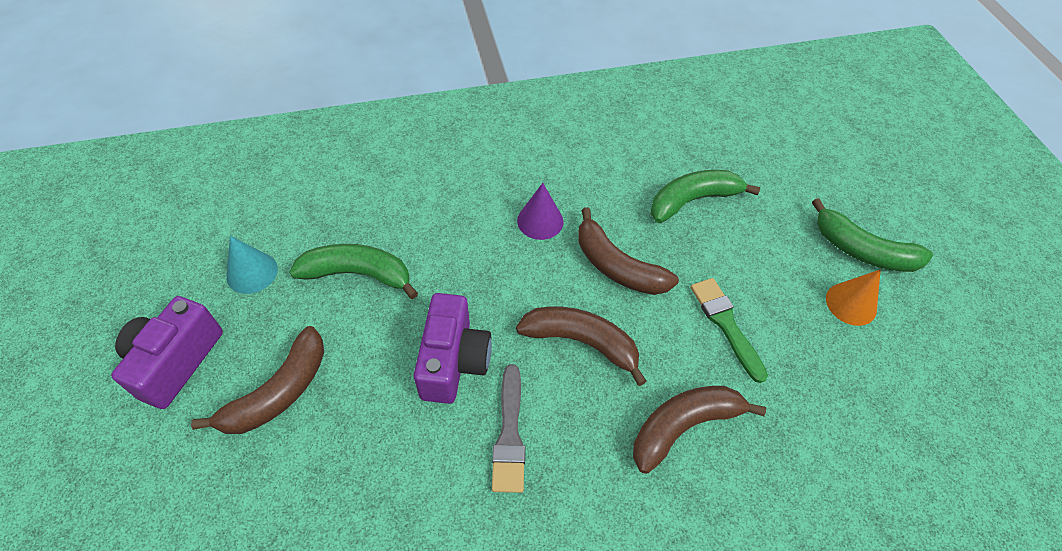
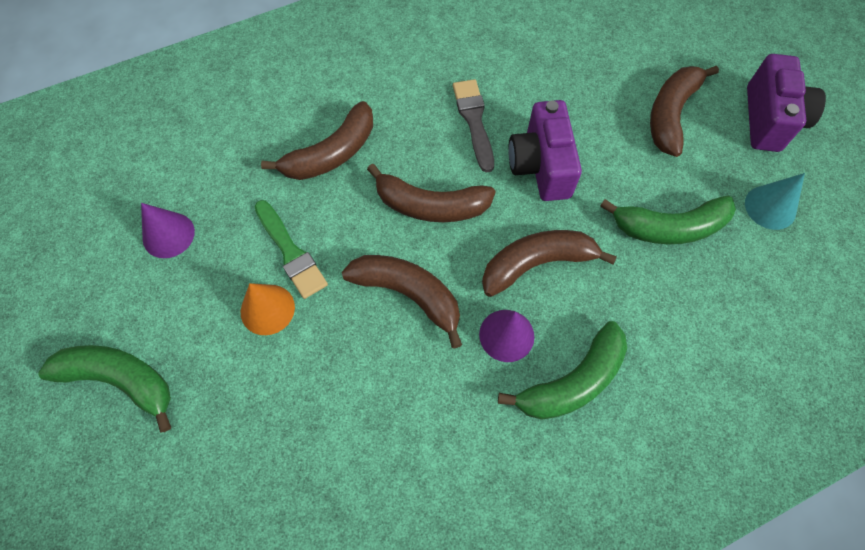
camera: 170 degrees right, 10 degrees up
(494, 268) = (537, 264): none -> brown banana
(693, 200) = (325, 411): green banana -> green banana (572, 382)
(851, 304) = (153, 304): orange cone -> orange cone (267, 309)
(853, 367) = (168, 235): none -> purple cone

